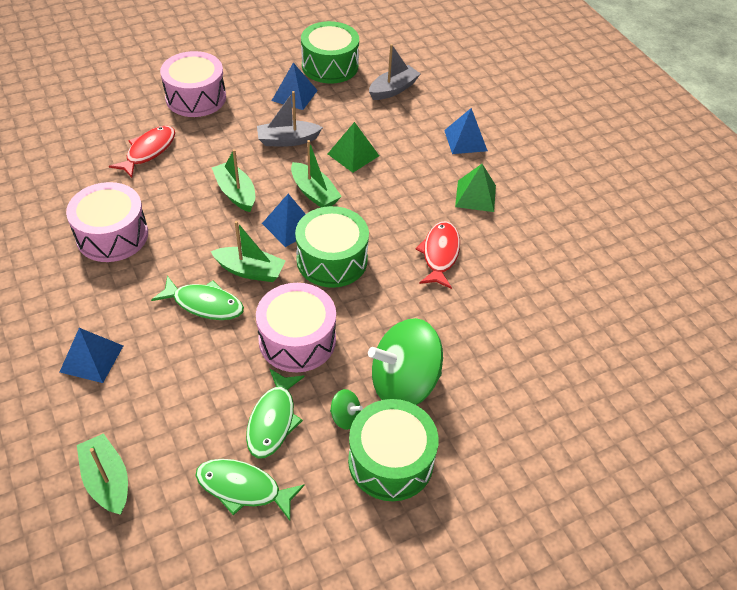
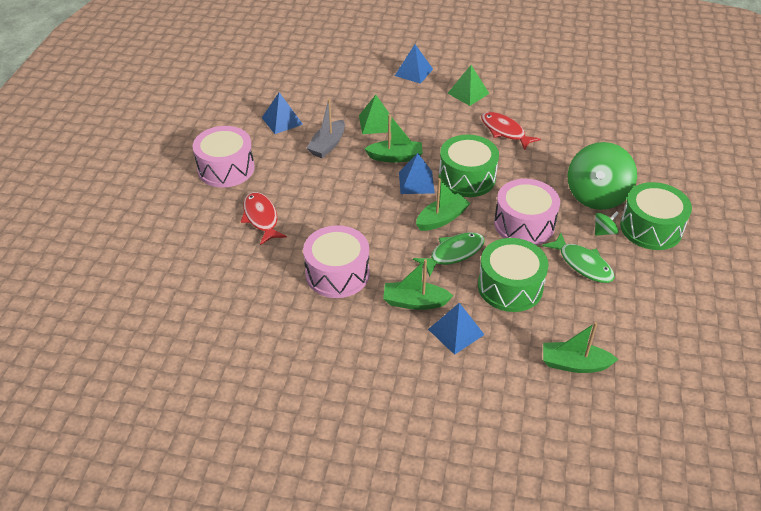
camera: 50 degrees left, 5 degrees down
(236, 193) = (357, 193): green boat -> green boat (415, 302)
(243, 488) = (627, 300): green fish -> none
(330, 66) = (269, 91): green drum -> green drum (510, 287)
(393, 89) = (329, 76): grey boat -> none

